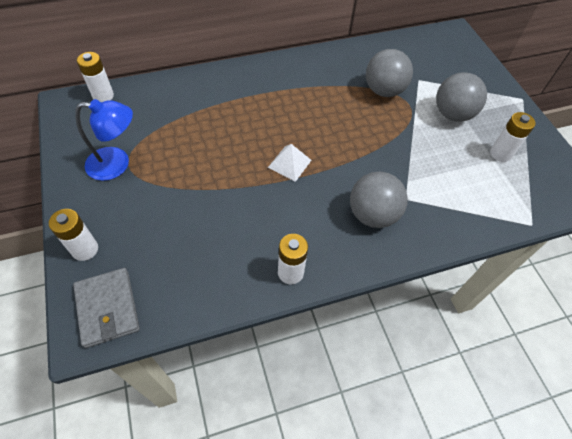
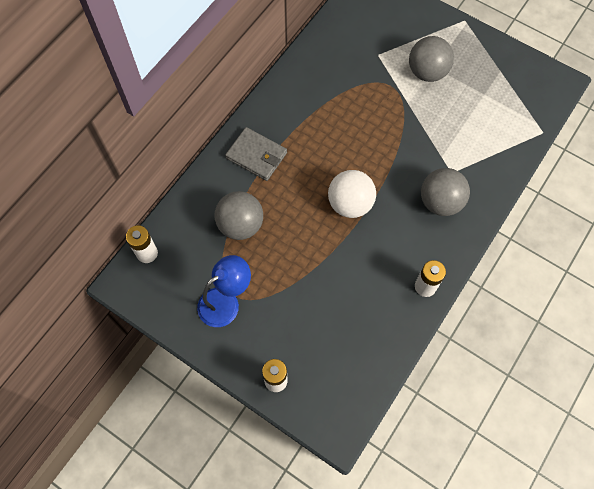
camera: 35 degrees left, 10 degrees up
(107, 308) = (335, 404): grey wallet -> grey wallet (256, 155)
(289, 163) = (350, 204): white pyramid -> white ball
(383, 91) = (361, 85): grey ball -> grey ball (240, 225)
(500, 154) = (484, 85): white battery -> none

